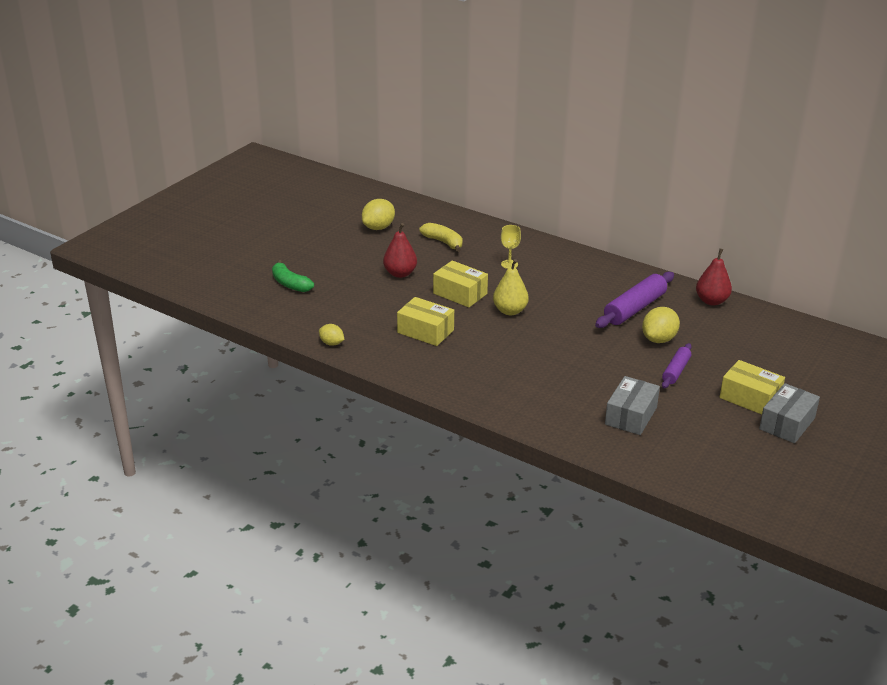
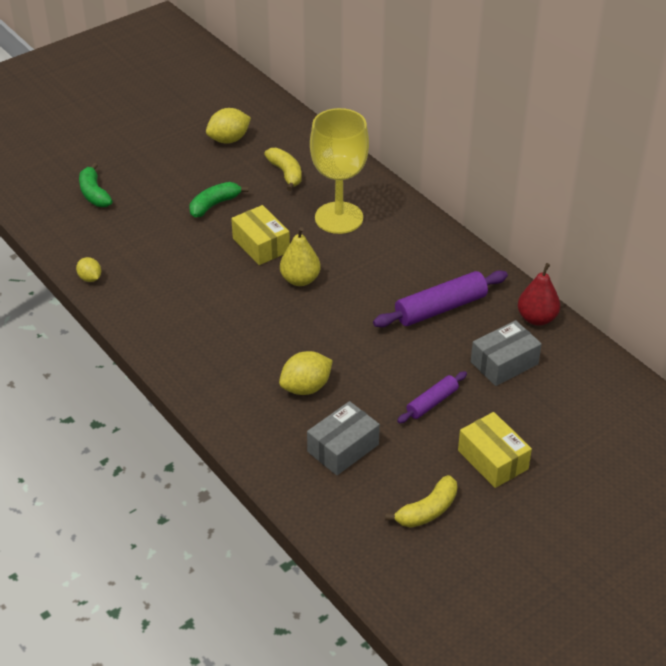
camera: 20 degrees right, 10 degrees up
(400, 273) = (214, 205): red pear -> green banana
(425, 331) = (194, 285): yellow box -> none
(509, 264) = (339, 218): yellow goblet -> yellow goblet, size x2.45
(659, 339) = (441, 356): yellow lemon -> yellow lemon (306, 387)
(727, 442) = (427, 510): none -> yellow banana
(787, 423) = (513, 504): grey box -> grey box (504, 363)

